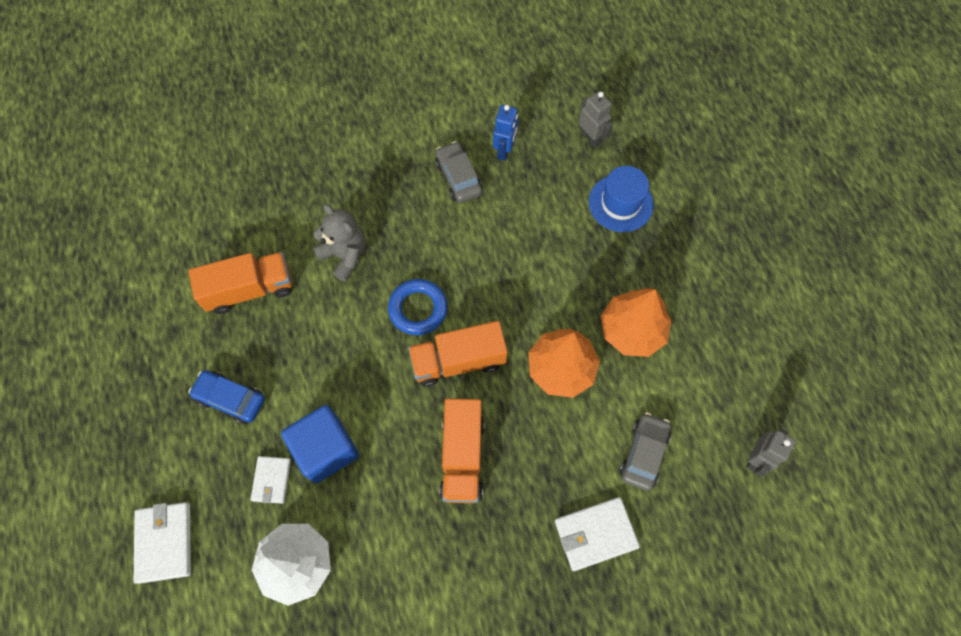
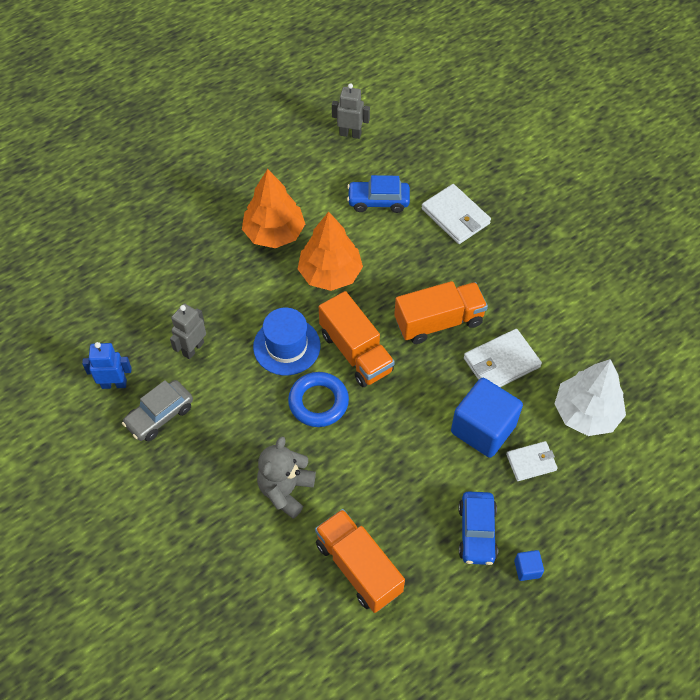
camera: 110 degrees left, 10 degrees down
(164, 542) = (628, 529): white wallet -> white wallet (501, 363)
(177, 428) = (527, 569): none -> blue cube
(590, 138) = (78, 313): grey robot -> grey robot (193, 348)
(620, 203) = (147, 271): blue hat -> blue hat (286, 346)
(643, 453) = (378, 201): grey car -> blue car

